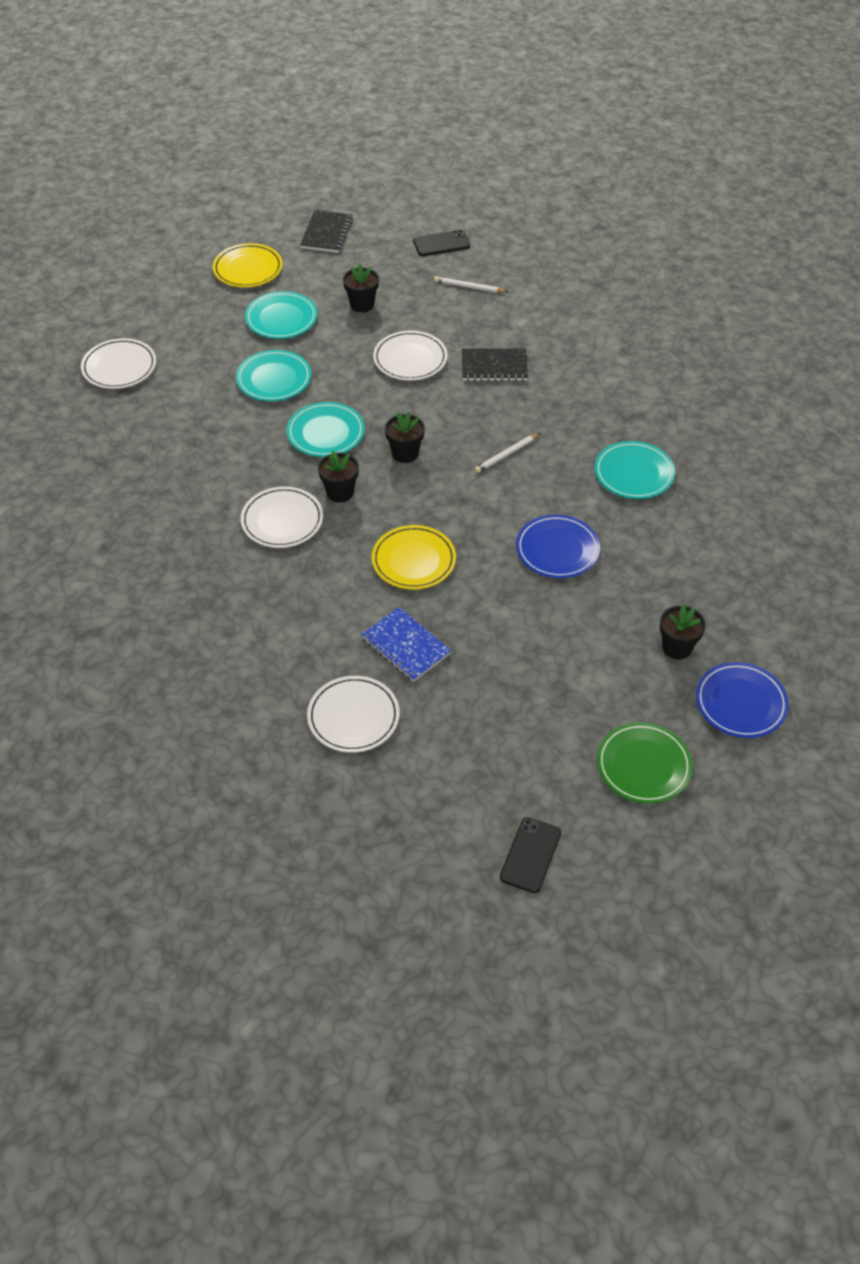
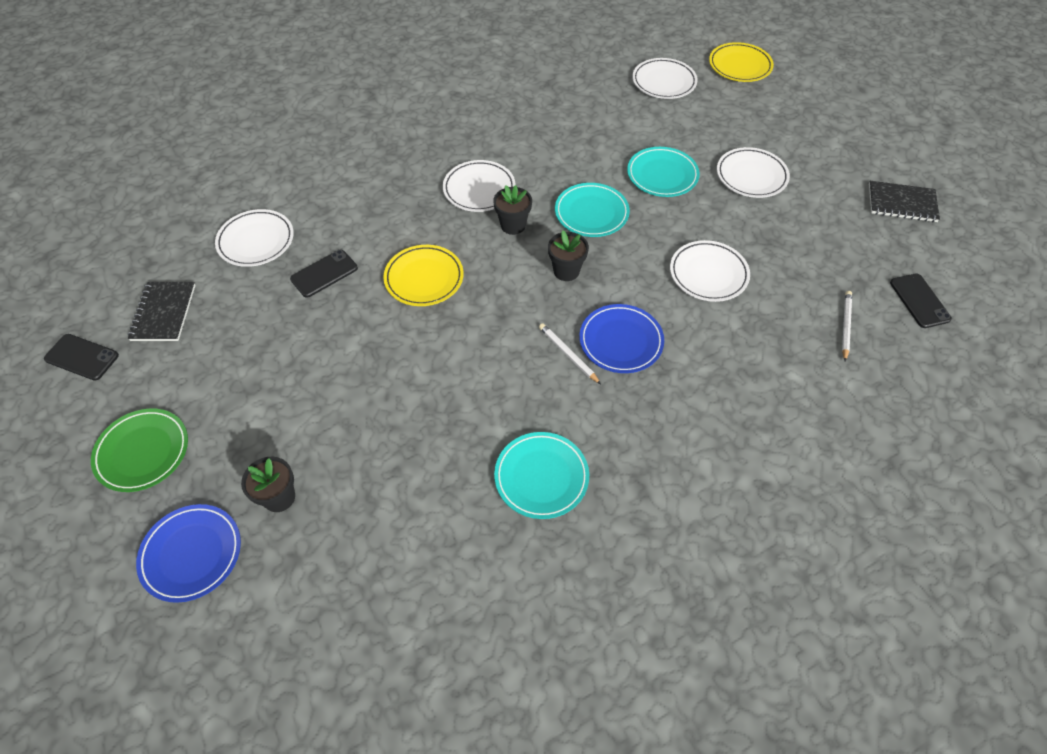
camera: 90 degrees right, 5 degrees up
(248, 269) = (821, 149): yellow plate -> yellow plate (740, 66)
(281, 319) = (751, 176): turquoise plate -> white plate
(362, 305) = (788, 234): black flower pot -> none
(406, 646) = (324, 273): blue notebook -> black phone
(494, 366) = (709, 347): black notebook -> black notebook (164, 313)
(557, 550) = (428, 394): blue plate -> blue plate (621, 341)

